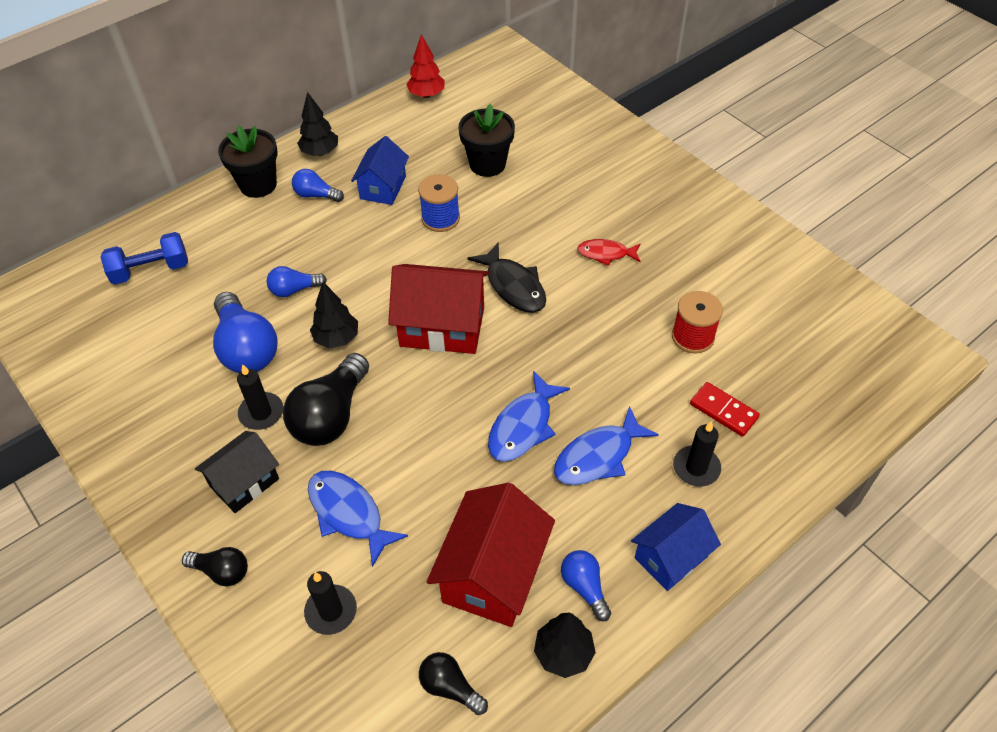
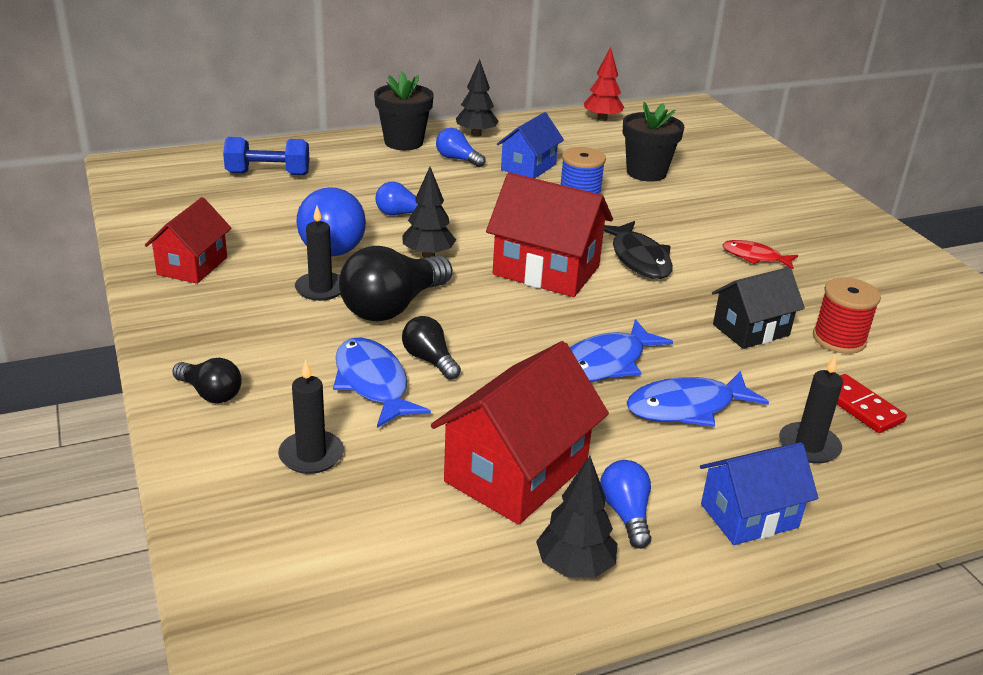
camera: 15 degrees right, 20 degrees down
(137, 420) = (192, 266): none -> red house
(244, 482) = (274, 333): black house -> black house (751, 330)
(450, 687) = (418, 558): black light bulb -> black light bulb (429, 360)

